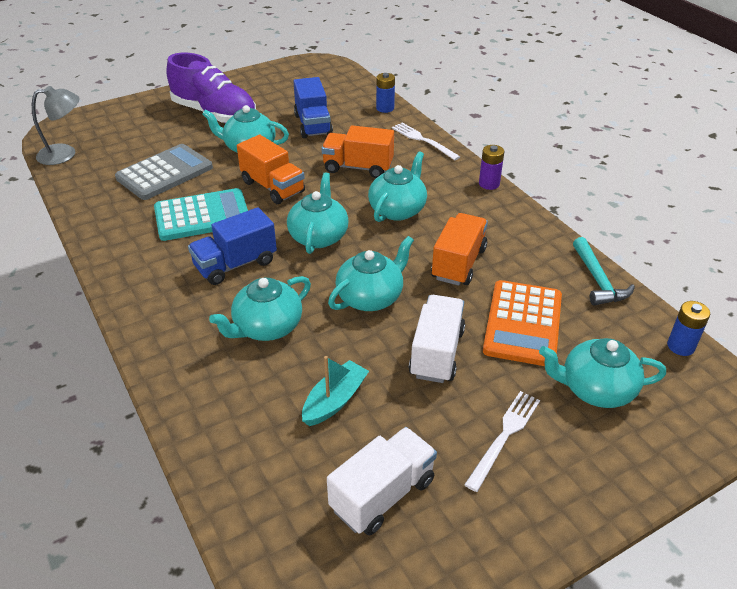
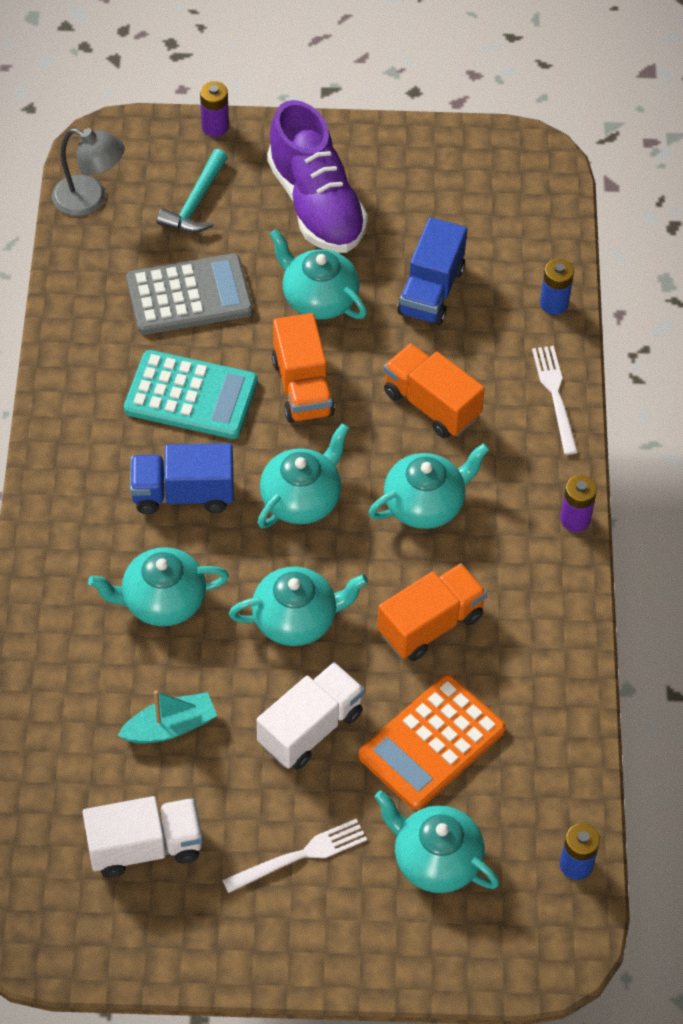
camera: 30 degrees right, 15 degrees up
(127, 104) = (215, 127): none -> purple battery
(598, 280) = (570, 734): turquoise hammer -> turquoise hammer (196, 203)

